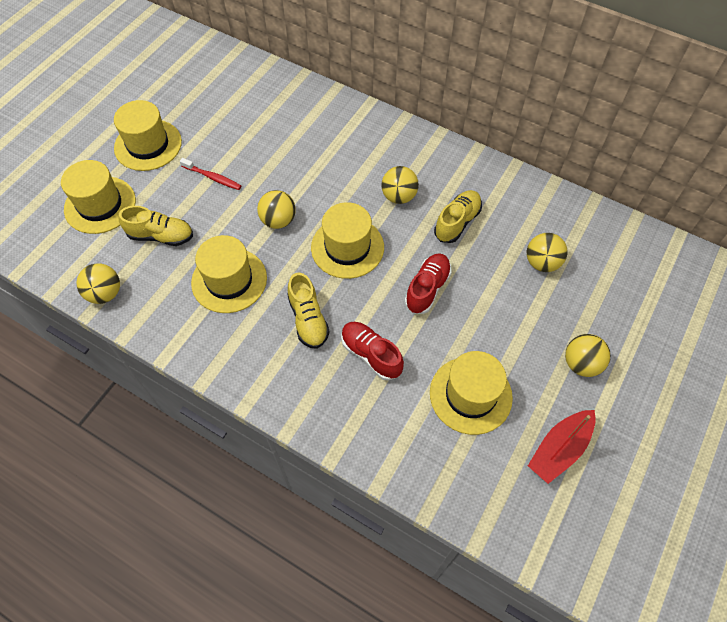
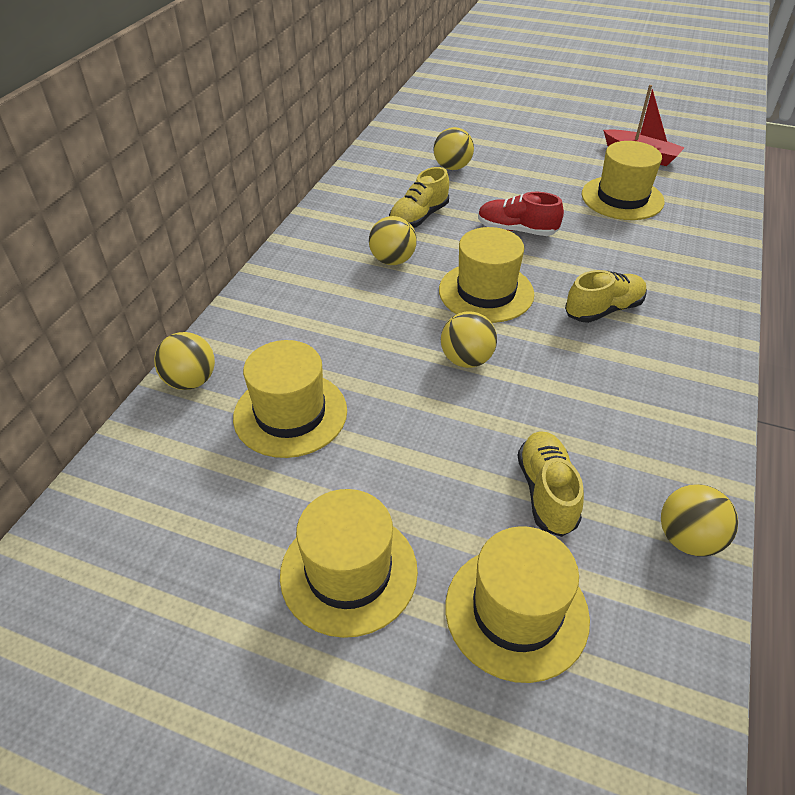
camera: 100 degrees left, 15 degrees down
(212, 177) = (406, 451): red toothbrush -> none
(229, 280) = (586, 391): yellow hat -> yellow hat (290, 414)
(371, 355) = (619, 259): red shoe -> none
(457, 222) = (419, 217): yellow shoe -> yellow shoe turned 75 degrees counterclockwise
(581, 364) = (553, 147): yellow ball -> yellow ball (191, 381)

